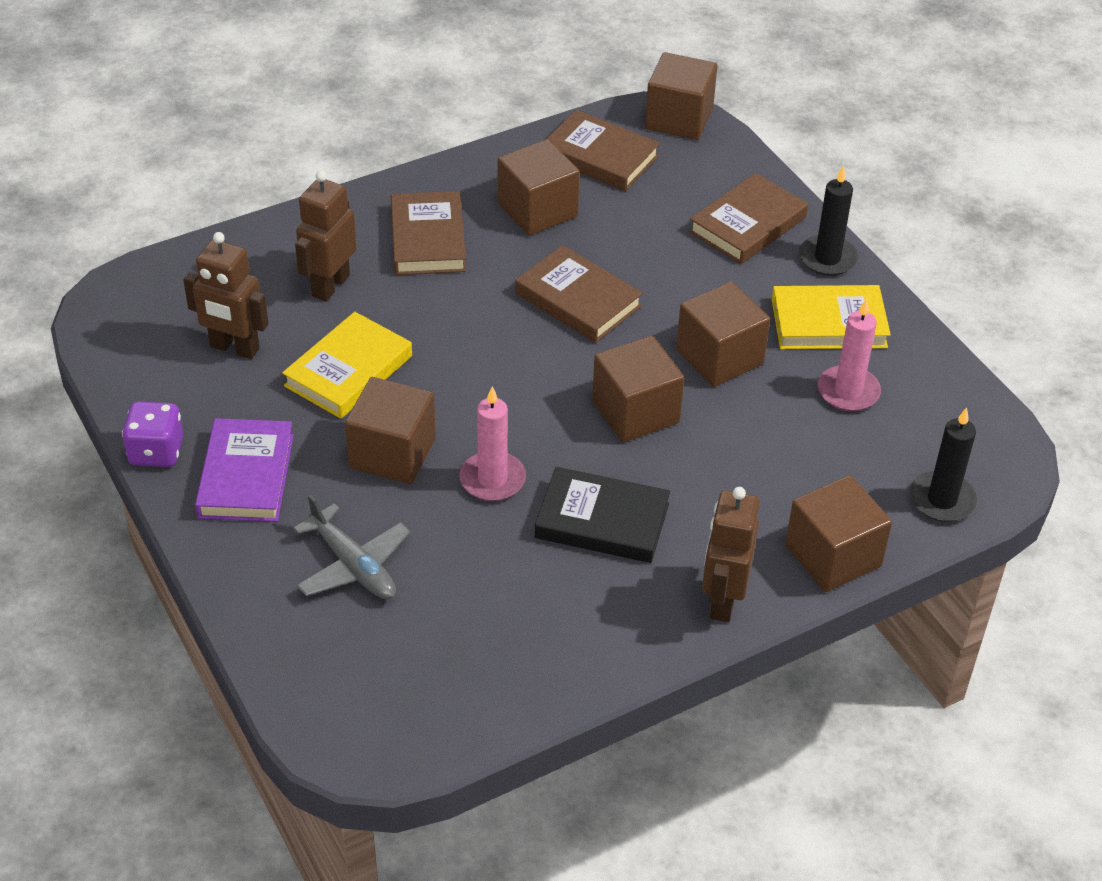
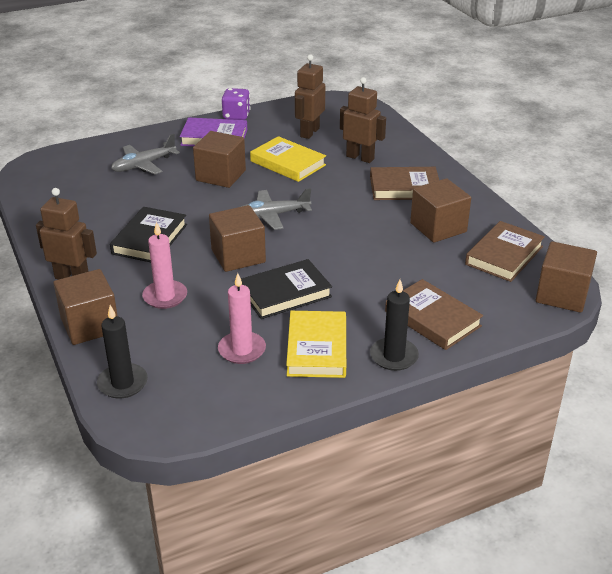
camera: 95 degrees right, 10 degrees down
(492, 479) = (193, 205): pink candle -> pink candle (165, 296)
(519, 382) = (271, 215): none -> grey plane
(578, 300) = (346, 239): brown book -> none
(719, 357) = (285, 293): brown cube -> black book

